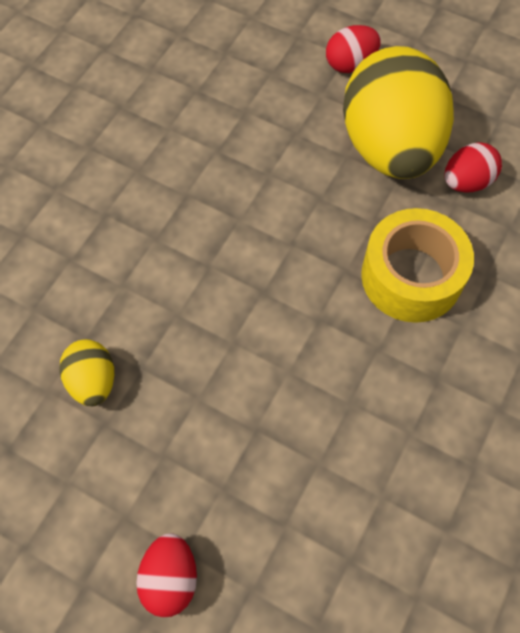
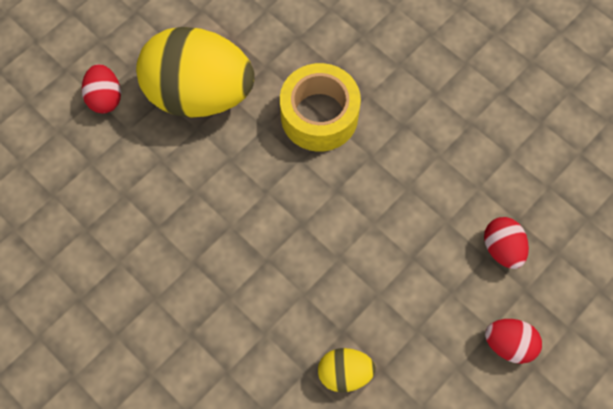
camera: 75 degrees left, 5 degrees up
(466, 182) = (250, 51): red egg -> red egg (501, 248)

